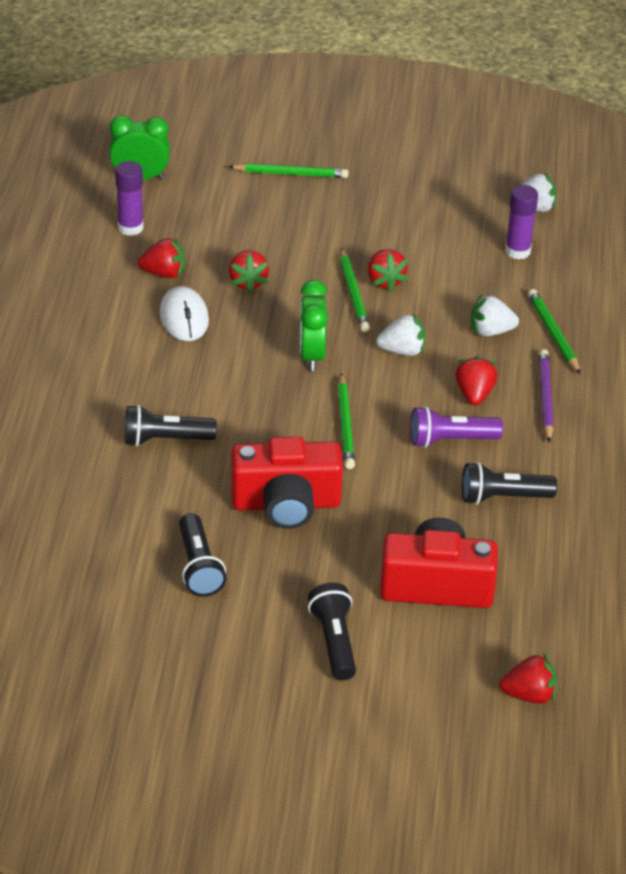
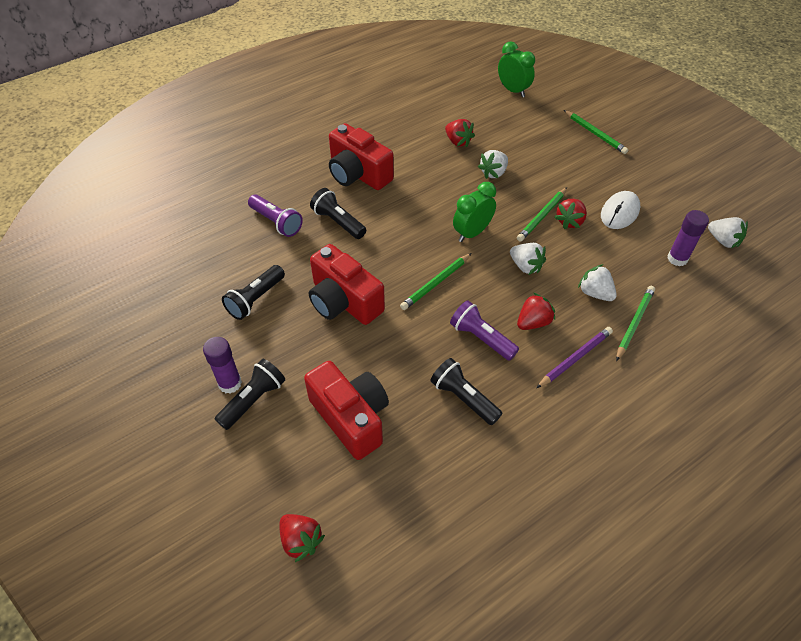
camera: 50 degrees right, 10 degrees up
(100, 486) = (276, 222): none -> purple flashlight
(109, 379) = (358, 174): none -> red camera
(130, 227) = (474, 110): purple glue stick -> purple glue stick (230, 383)
(184, 318) = (435, 169): white mouse -> white mouse (619, 212)
(248, 282) = (493, 173): red strawberry -> white strawberry

